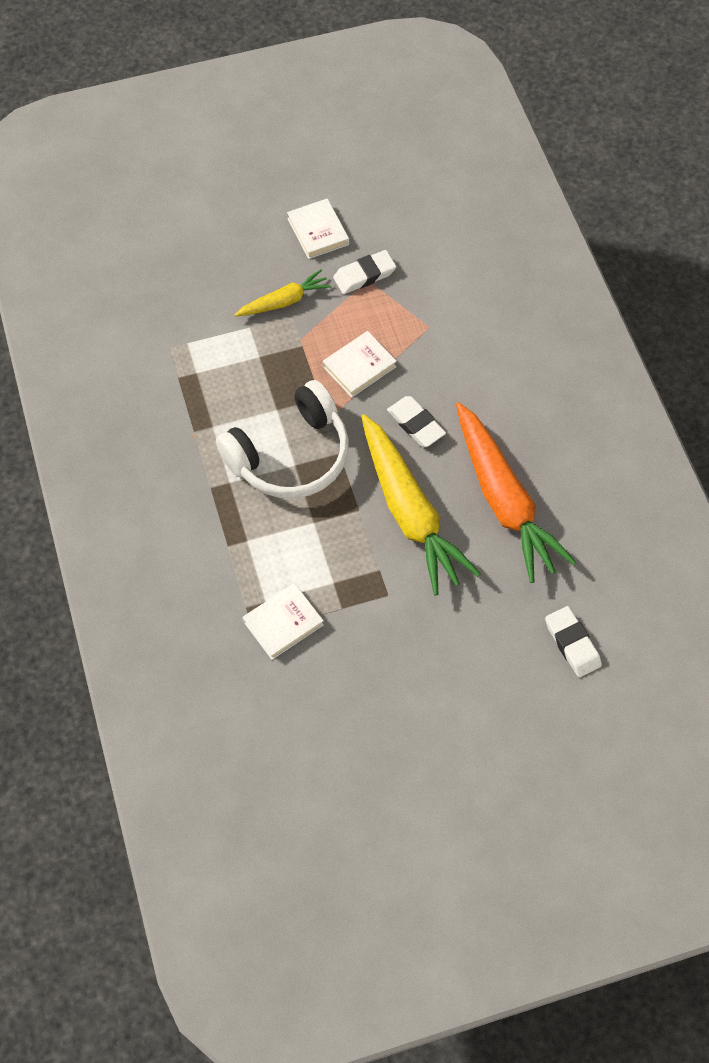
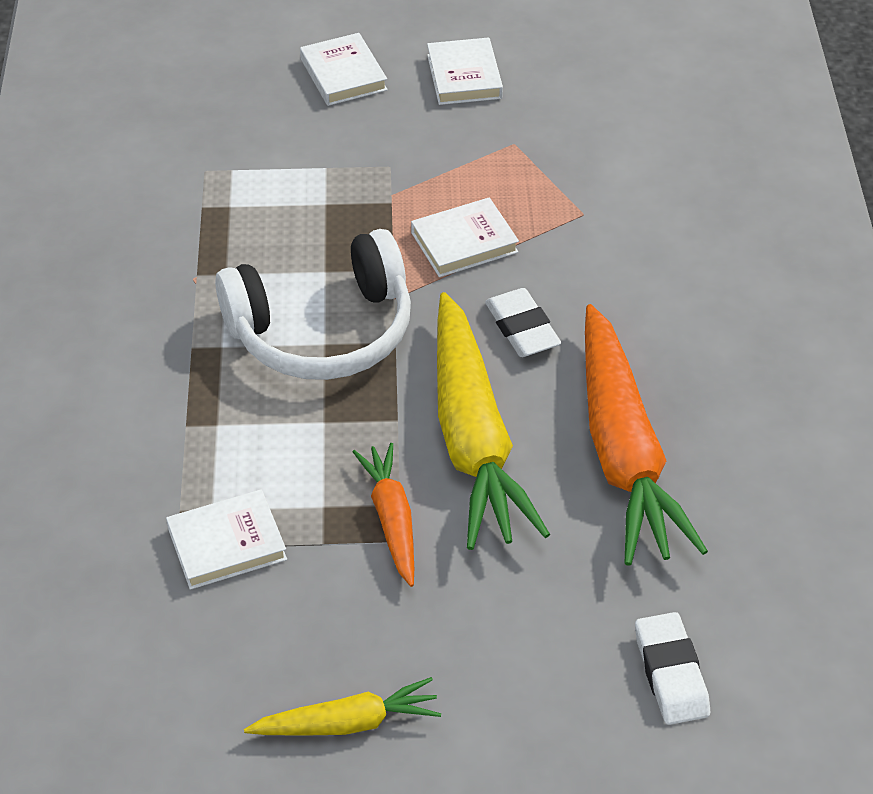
camera: 15 degrees right, 15 degrees down
(236, 247) = (343, 74): none -> white book
(284, 301) = (386, 147): yellow carrot -> yellow carrot (347, 723)
(364, 275) = (511, 137): white eraser -> none
(378, 581) = (392, 520): none -> orange carrot

